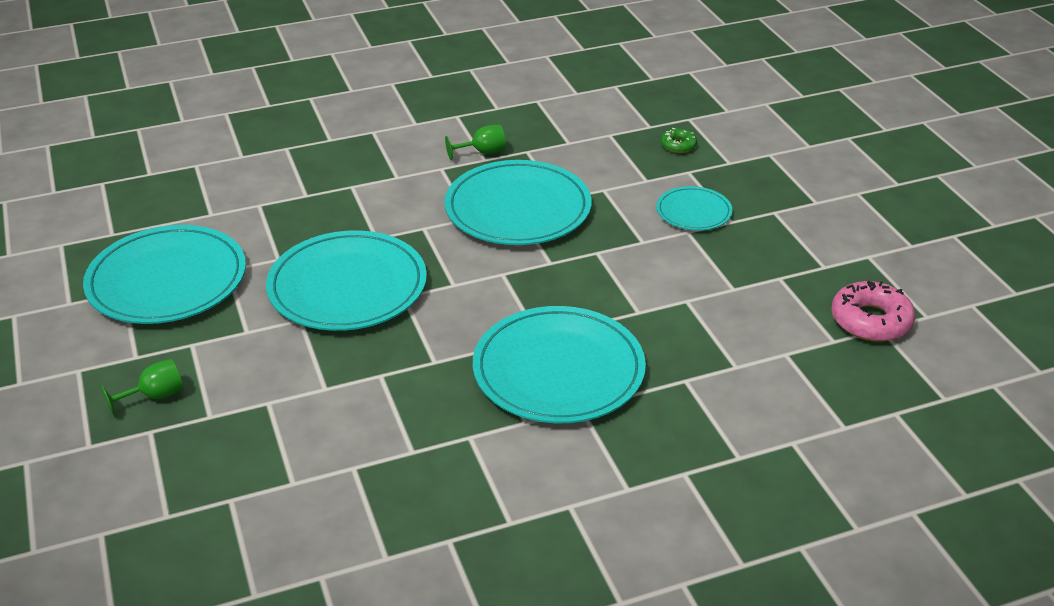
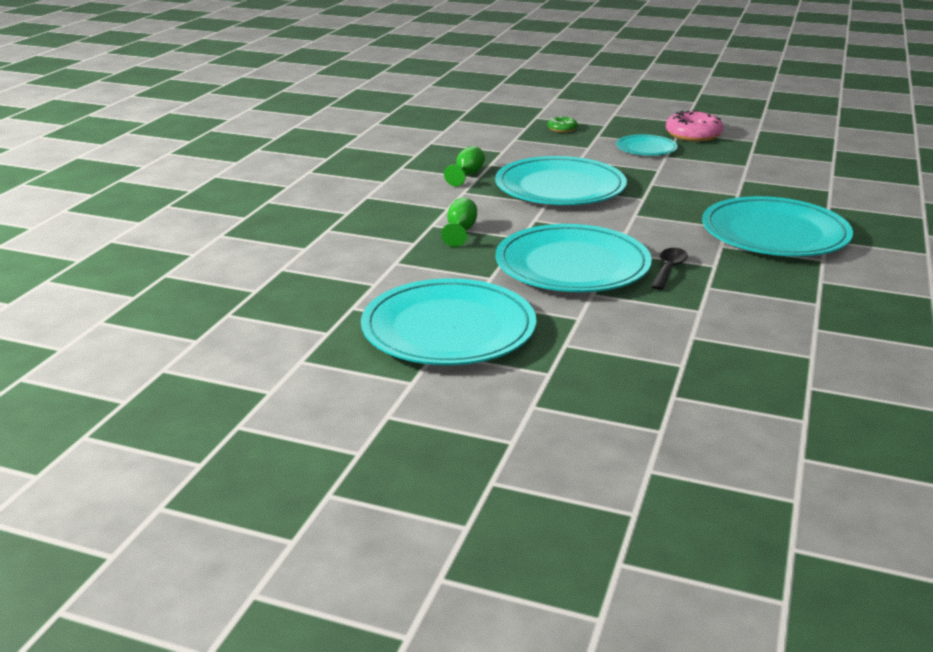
camera: 50 degrees left, 10 degrees down
(155, 396) = (623, 380): green goblet -> green goblet (460, 231)
(396, 339) = (669, 269): none -> black spoon
(870, 320) = (824, 149): pink donut -> pink donut (693, 135)

